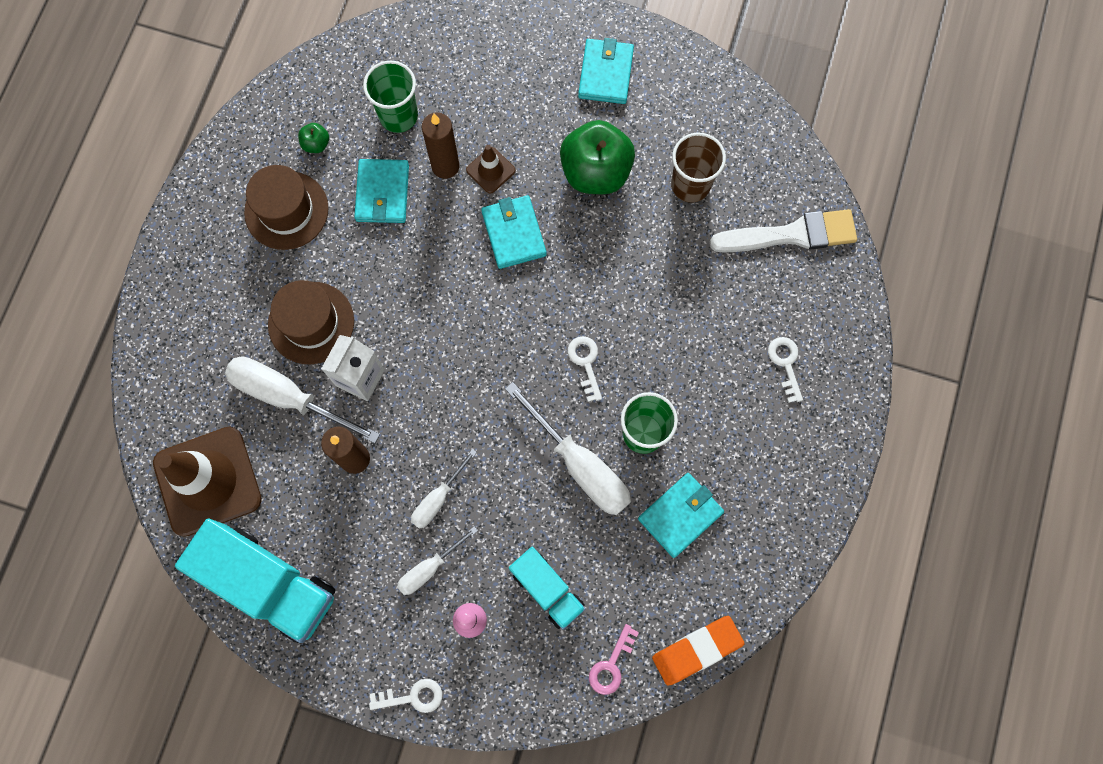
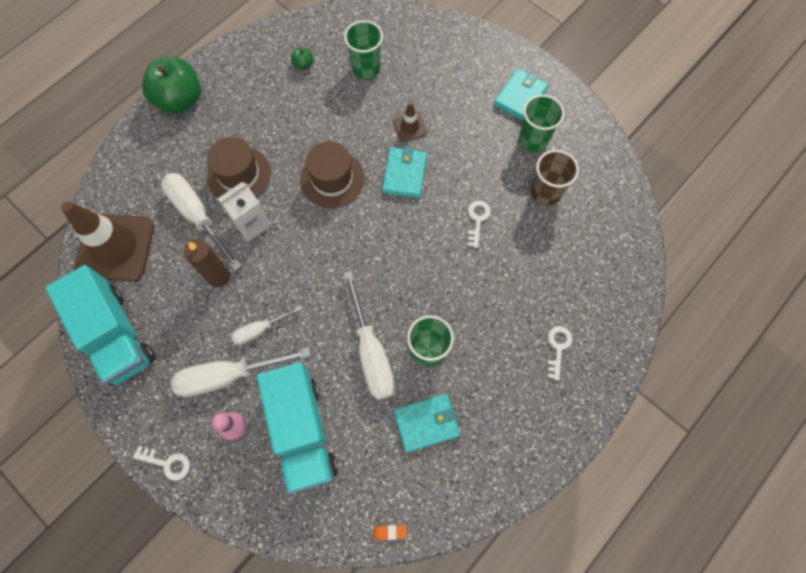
camera: 25 degrees right, 5 degrees down
(286, 210) = (262, 97): brown hat -> brown hat (332, 179)
(383, 193) = (330, 112): turquoise wallet -> none
(429, 568) = (228, 376): white screwdriver -> white screwdriver, size x1.79
(445, 166) = (380, 112): brown candle -> none
(547, 589) = (302, 431): turquoise truck -> turquoise truck, size x1.73
(585, 363) = (411, 282): white key -> white key (477, 220)
(595, 172) = (481, 157): green apple -> green apple (180, 100)
(611, 665) = (320, 511): pink key -> none
(646, 124) = (533, 140): none -> green cup
(697, 650) = (389, 532): orange eraser -> orange eraser, size x0.45
(791, 234) = (604, 257): white brush -> none

